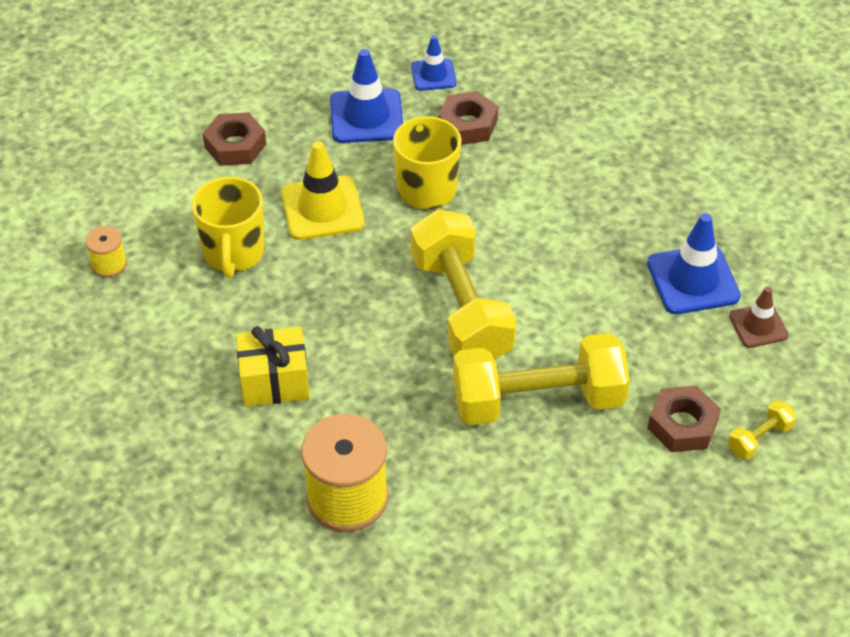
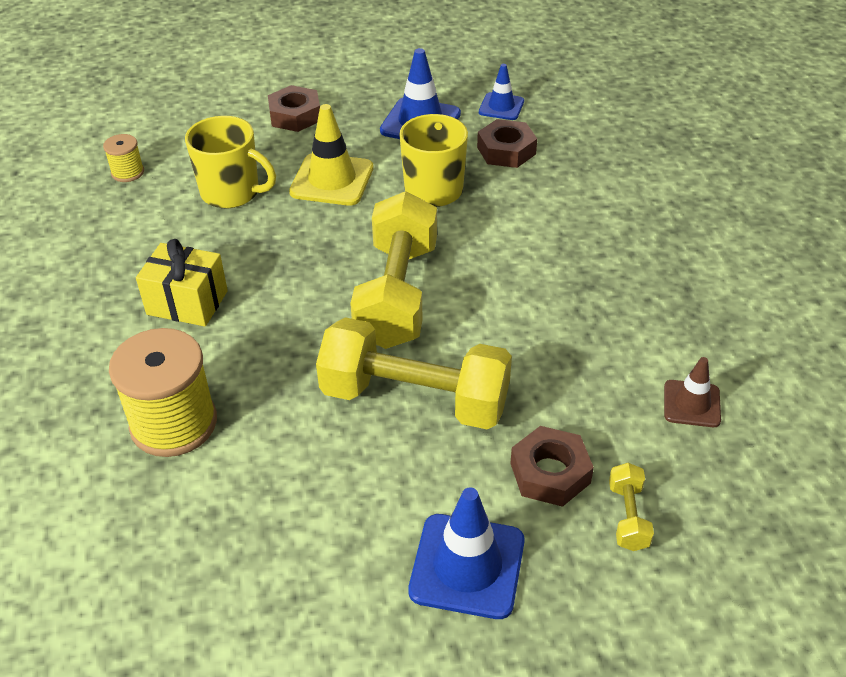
camera: 25 degrees right, 5 degrees down
(234, 253) = (232, 193): yellow mug -> yellow mug turned 90 degrees counterclockwise
(693, 280) = (645, 339): blue traffic cone -> blue traffic cone (467, 566)
(759, 438) = (628, 516): yellow dumbbell -> yellow dumbbell turned 75 degrees counterclockwise

